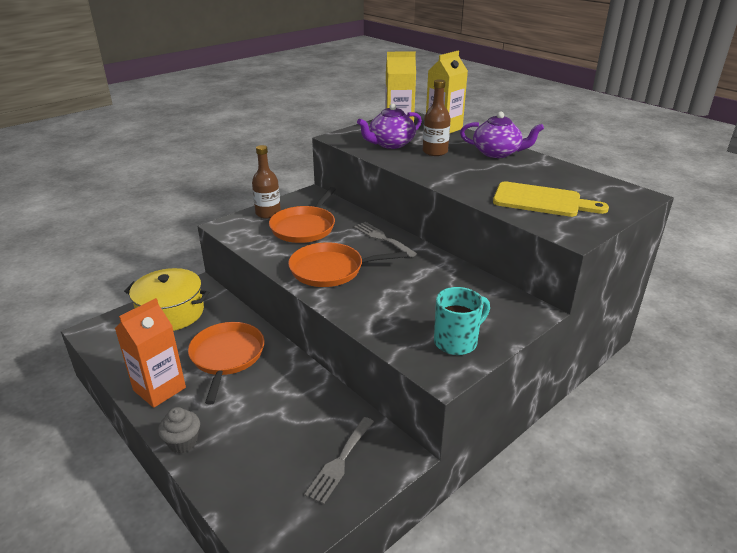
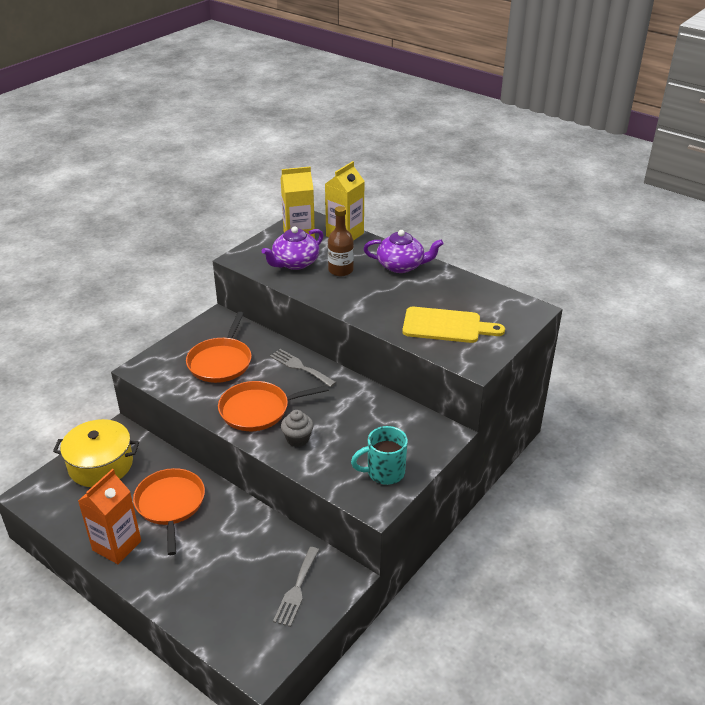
camera: 10 degrees left, 5 degrees up
(183, 442) = (156, 592): grey cupcake -> grey cupcake (297, 439)
(268, 213) = (179, 348): brown bottle -> none
(457, 341) = (384, 473): turquoise mug -> turquoise mug turned 150 degrees counterclockwise

